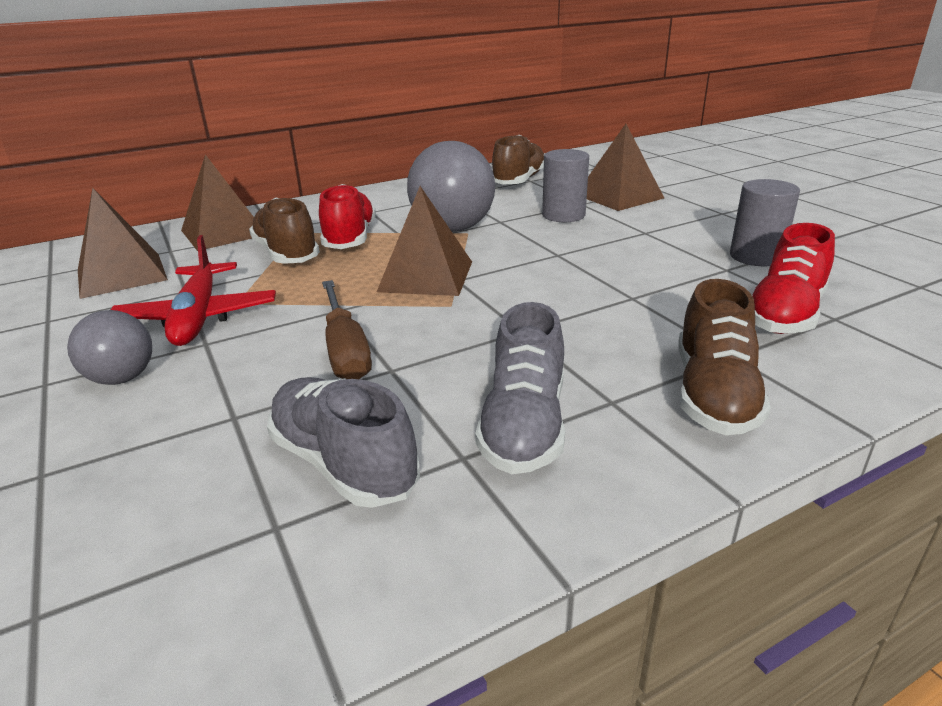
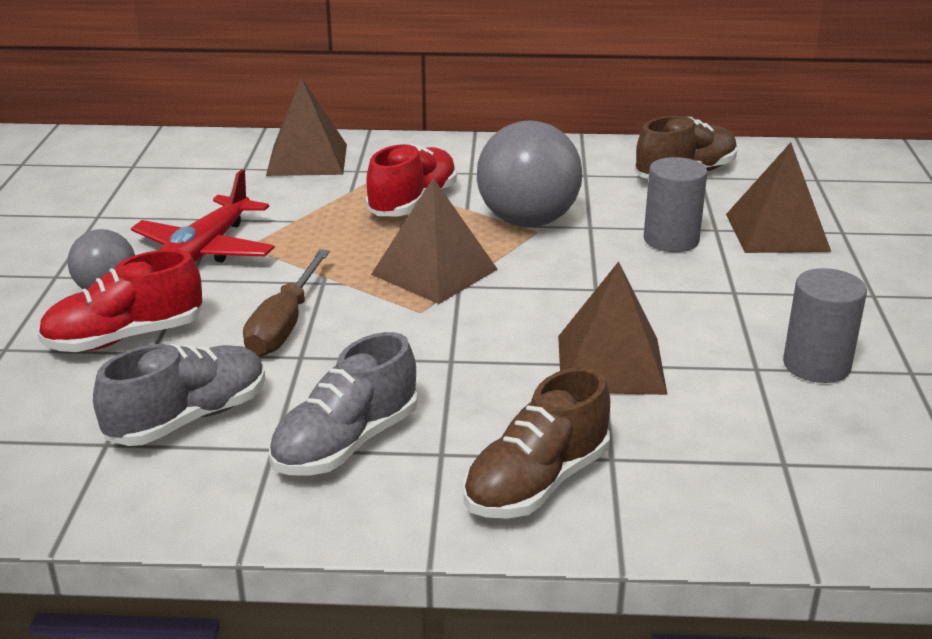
camera: 30 degrees right, 0 degrees up
(121, 274) = (184, 185): brown pyramid -> brown pyramid (611, 364)
(287, 254) = (337, 204): brown shoe -> none
(344, 463) = (188, 419): grey shoe -> grey shoe turned 60 degrees clockwise
(784, 314) = (735, 439): red shoe -> red shoe (125, 338)

